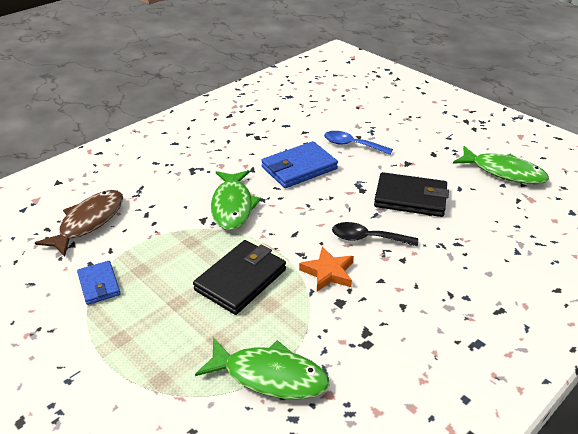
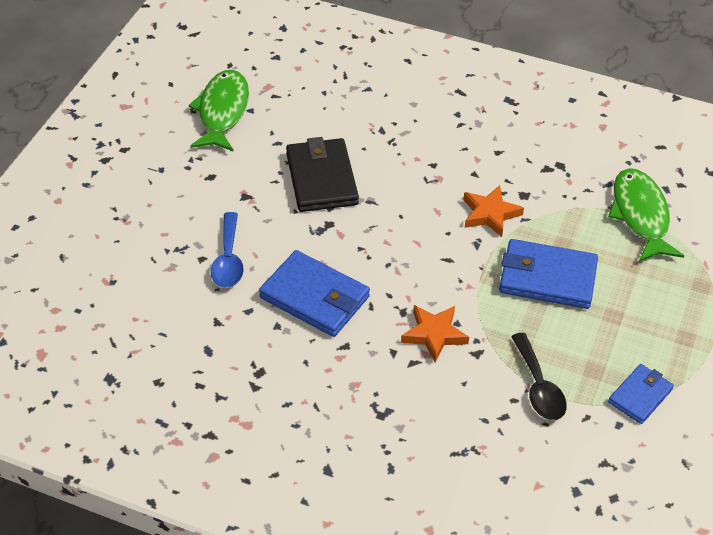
camera: 115 degrees left, 10 degrees up
(89, 222) = (558, 470): brown fish -> none
(232, 206) = (434, 334): green fish -> orange star
(241, 279) = (547, 278): black wallet -> blue wallet
(367, 238) = (417, 198): black spoon -> black spoon (539, 387)

